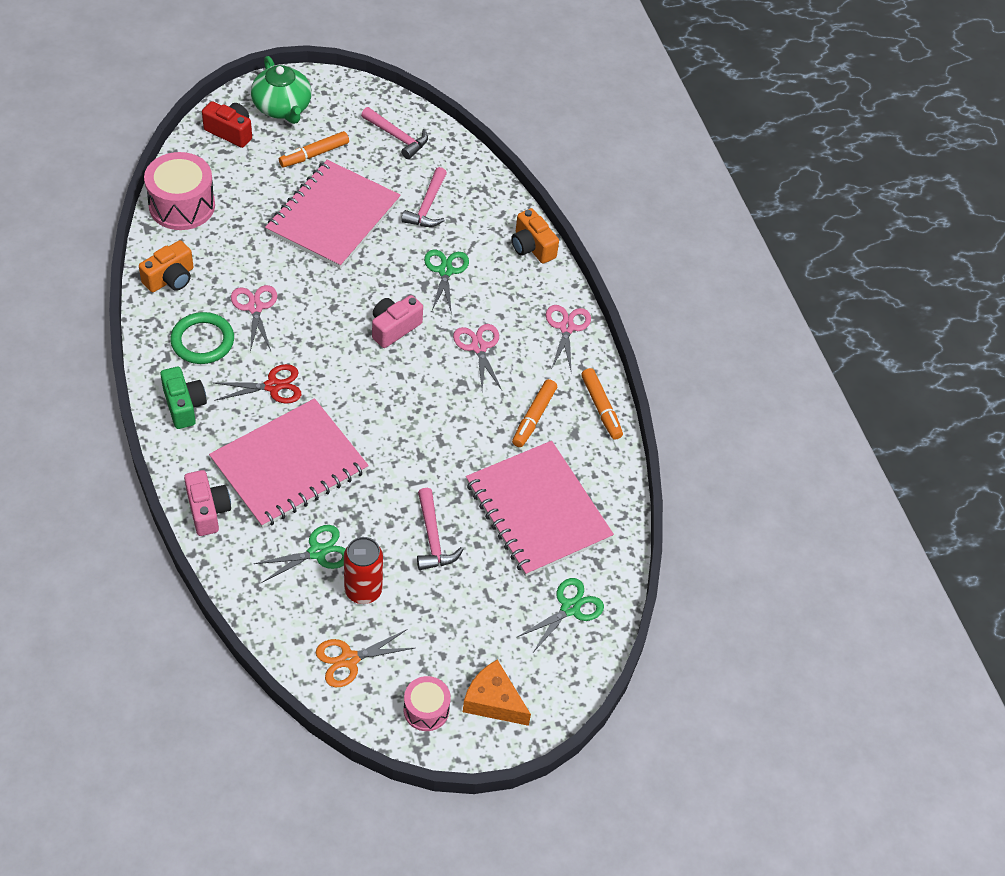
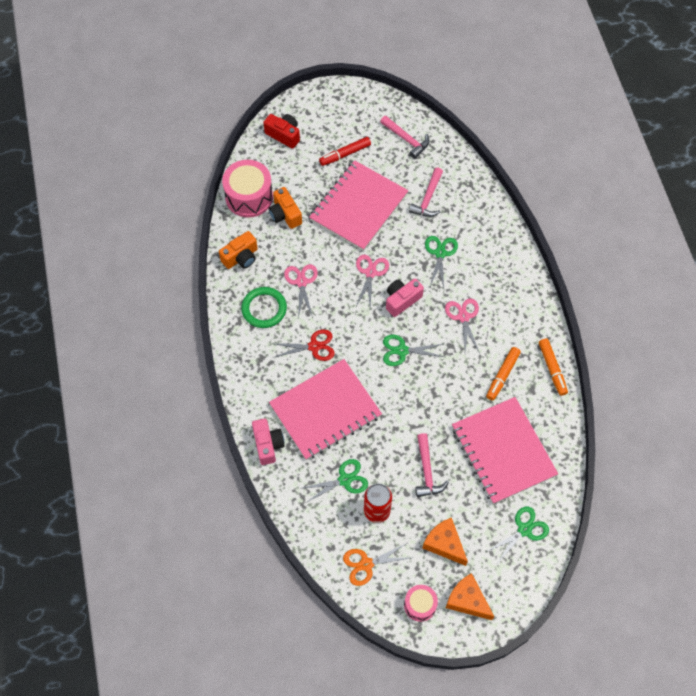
camera: 10 degrees right, 10 degrees up
(184, 405) = (251, 361): green camera -> none
(282, 107) = (322, 114): green teapot -> none
(314, 154) = (345, 154): orange marker -> red marker
(395, 389) = (402, 350): none -> green scissors
(459, 629) = (444, 544): none -> orange cheese
(532, 247) = (505, 234): orange camera -> orange camera (285, 215)
(566, 327) = (529, 302): pink scissors -> pink scissors (370, 273)

